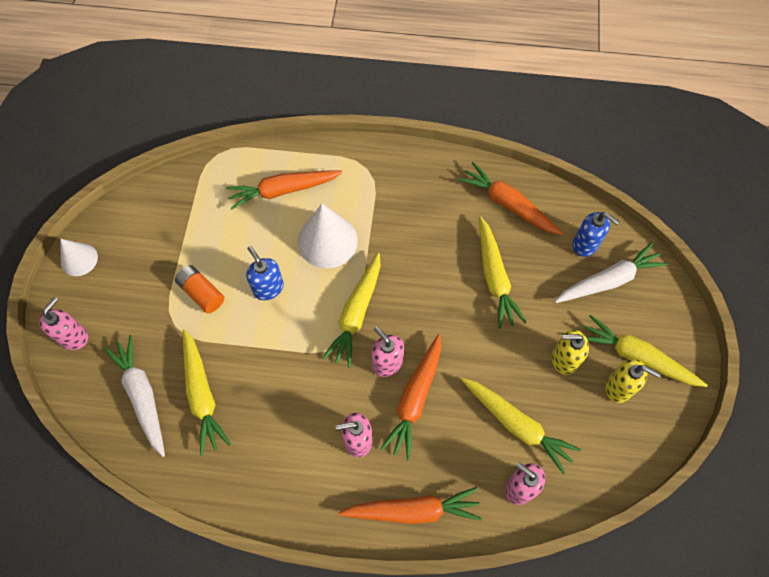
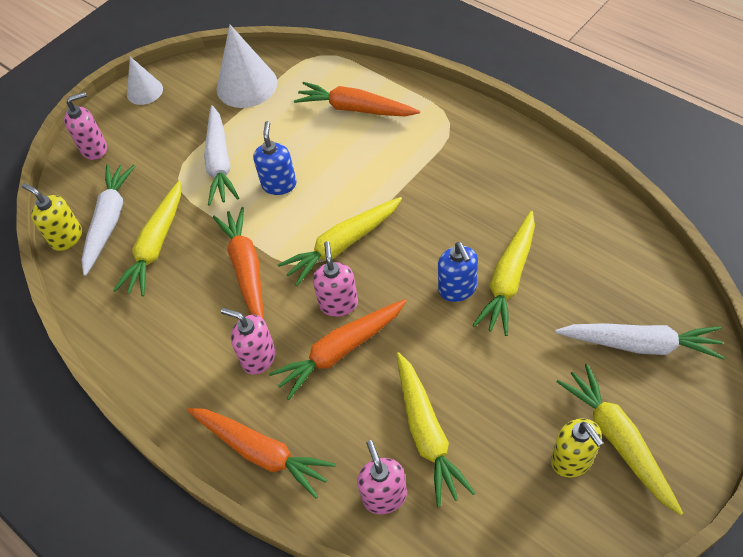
camera: 40 degrees right, 10 degrees down
(202, 293) = (220, 162): orange battery -> white carrot
(327, 241) = (363, 169): white cone -> white cone (247, 85)
(508, 204) = (576, 217): orange carrot -> orange carrot (246, 268)
(564, 359) = (527, 397): yellow soap dispenser -> yellow soap dispenser (66, 238)
(585, 244) = (638, 295): blue soap dispenser -> blue soap dispenser (457, 289)

